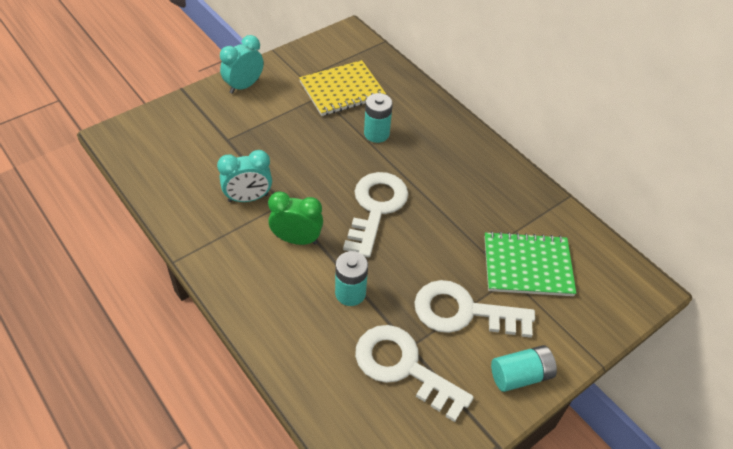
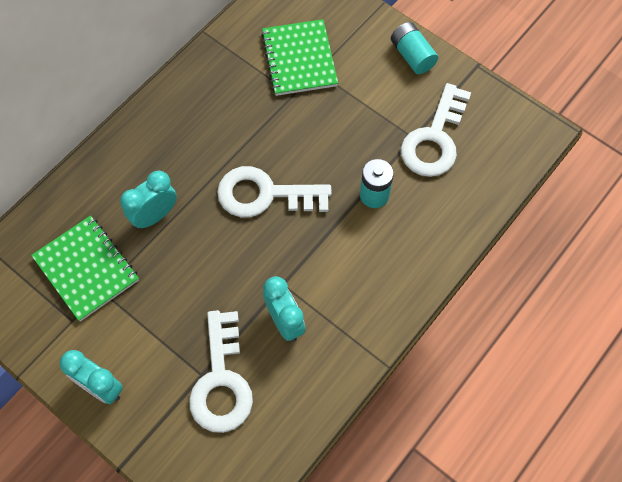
camera: 100 degrees left, 15 degrees up
(297, 239) = (326, 258): green clock -> none
(342, 90) = (86, 269): yellow notebook -> green notebook
(376, 133) = (155, 216): turquoise battery -> turquoise clock
(463, 312) = (365, 102): white key -> white key (221, 381)

